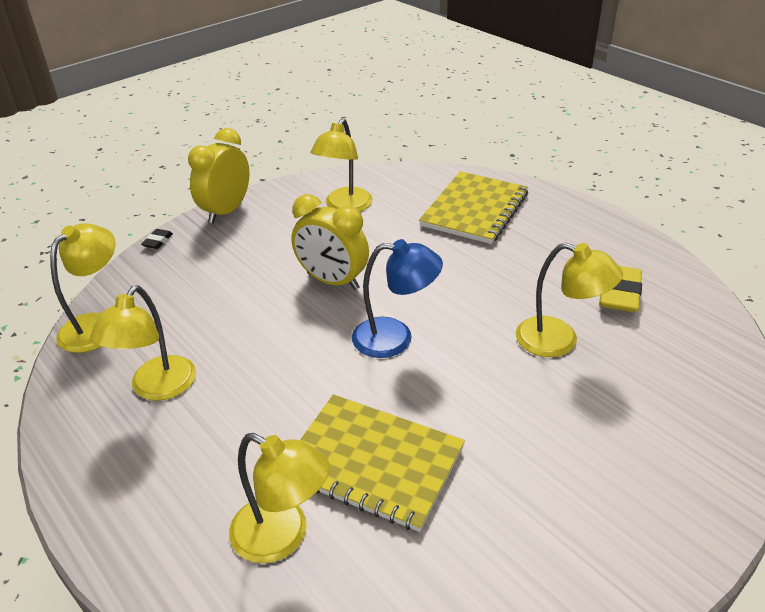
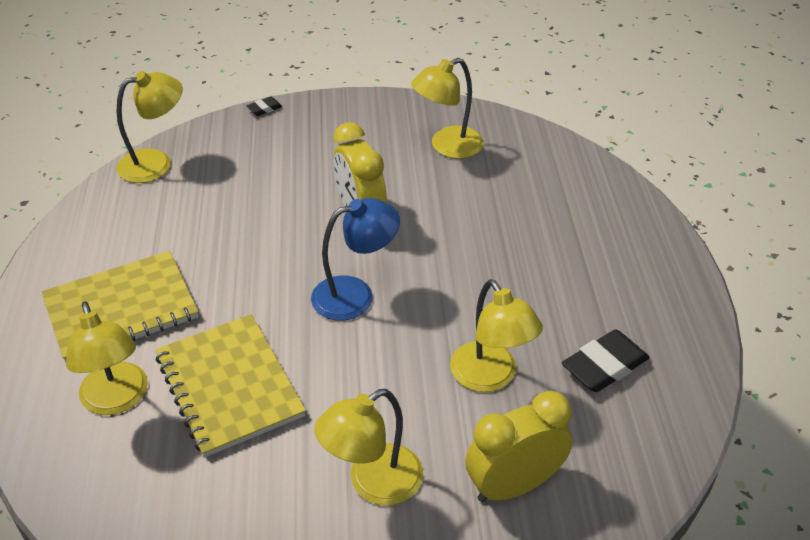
camera: 35 degrees right, 5 degrees up
(157, 388) = (147, 238): yellow lamp -> yellow lamp (373, 483)
(226, 211) = (343, 104): yellow clock -> yellow clock (513, 485)
(395, 338) = (355, 295): blue lamp -> blue lamp turned 60 degrees counterclockwise
(475, 209) = (565, 208): yellow notebook -> yellow notebook (121, 308)
(619, 293) = (604, 366): yellow eraser -> black eraser

